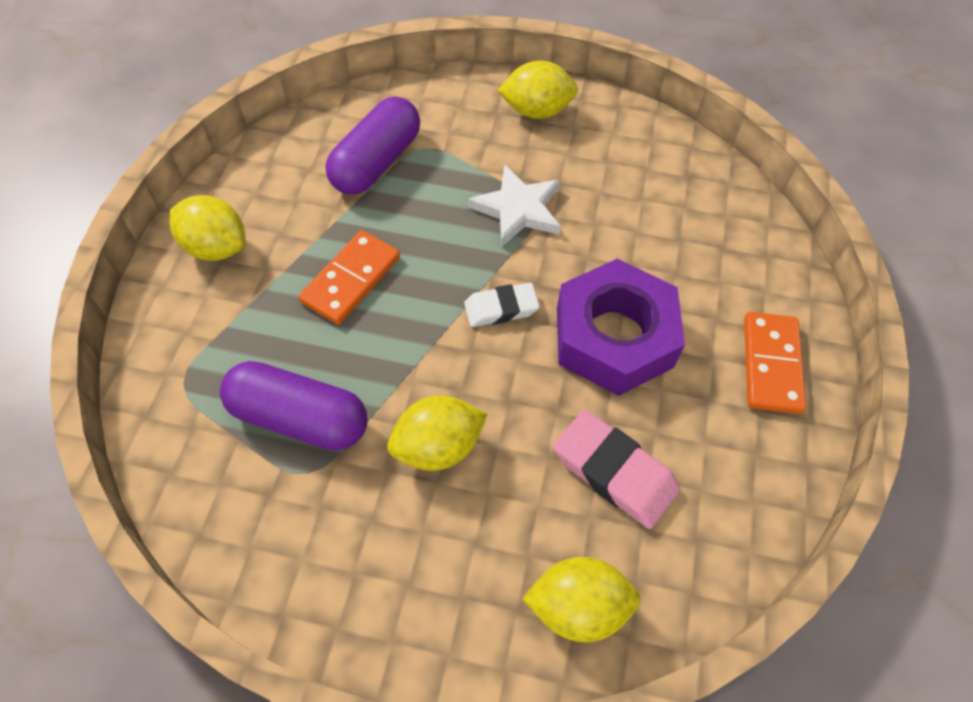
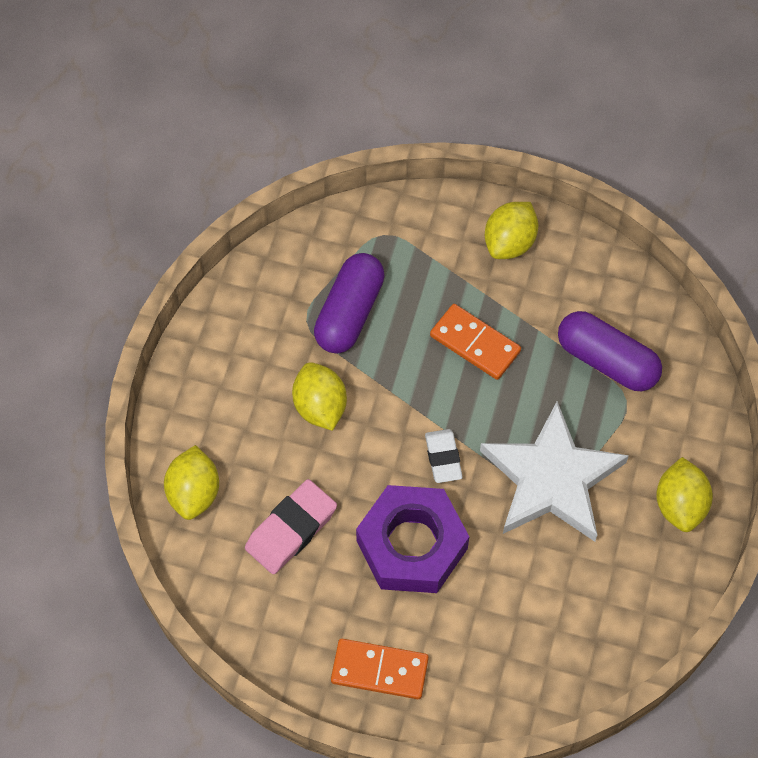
camera: 95 degrees right, 5 degrees up
(518, 209) = (551, 478): white star -> white star, size x1.68

